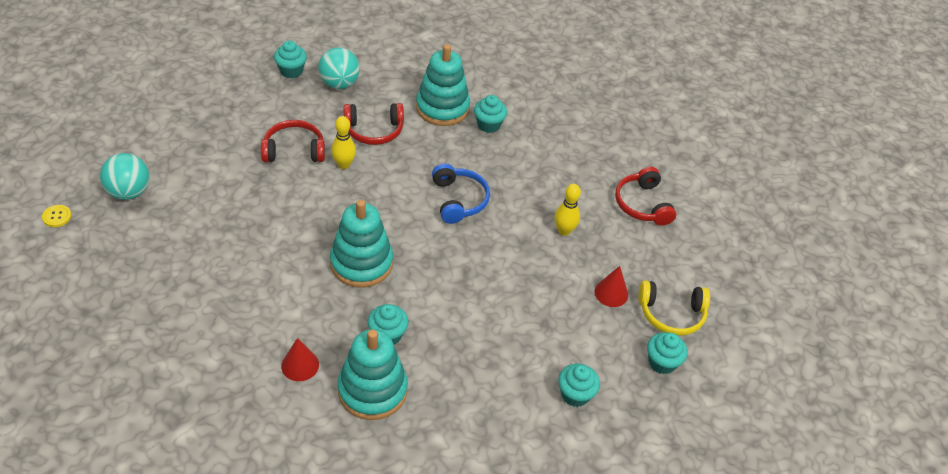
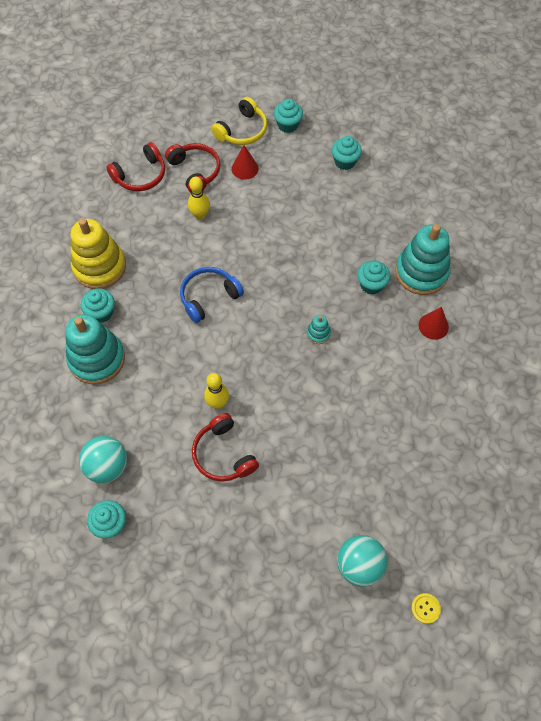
camera: 110 degrees left, 15 degrees up
(361, 263) = (318, 333): turquoise stacking toy -> turquoise stacking toy, size x0.43
(374, 130) = (159, 401): red headphones -> red headphones (195, 171)
(541, 139) = (99, 267): none -> yellow stacking toy
(671, 314) = (242, 131): yellow headphones -> yellow headphones turned 60 degrees clockwise

